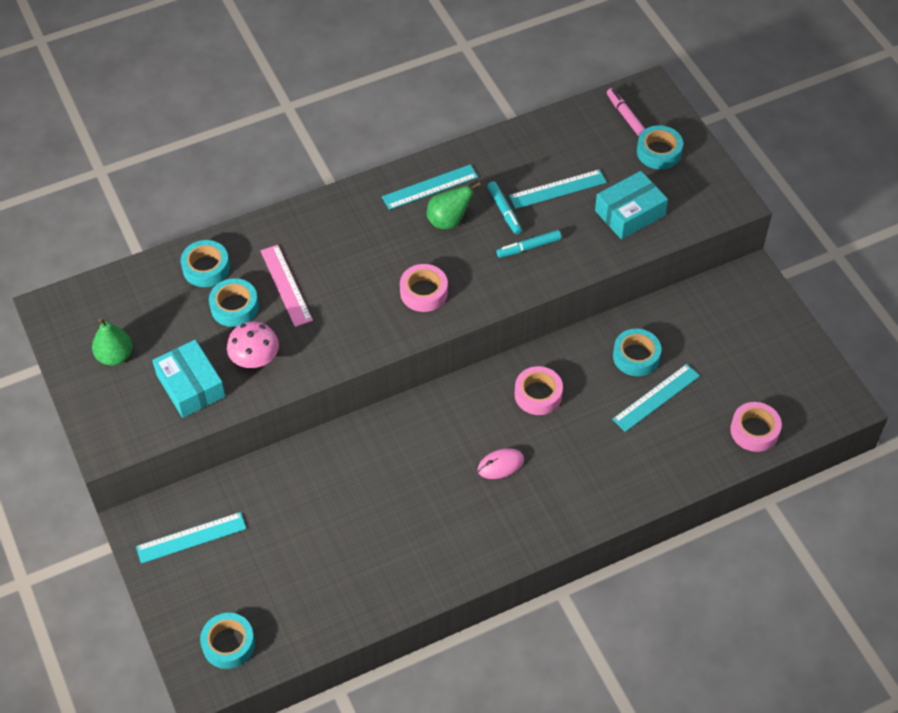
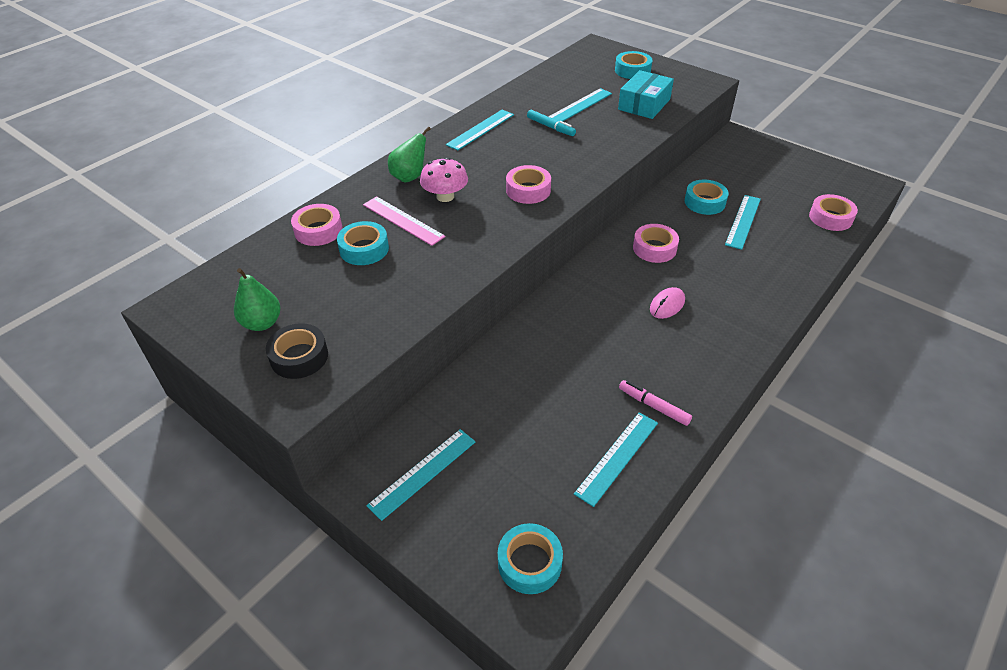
camera: 25 degrees left, 10 degrees down
(129, 403) = (299, 357): none -> black tape
(191, 386) = (358, 321): turquoise box -> none
(206, 268) = (318, 230): turquoise tape -> pink tape
(255, 358) = (409, 279): pink mushroom -> pink mushroom (445, 196)
(349, 592) = (617, 457): none -> turquoise ruler
(448, 221) = (512, 144): green pear -> green pear (409, 177)
(528, 247) = (588, 141): turquoise marker -> none
(625, 115) = (591, 60): pink marker -> pink marker (653, 406)

